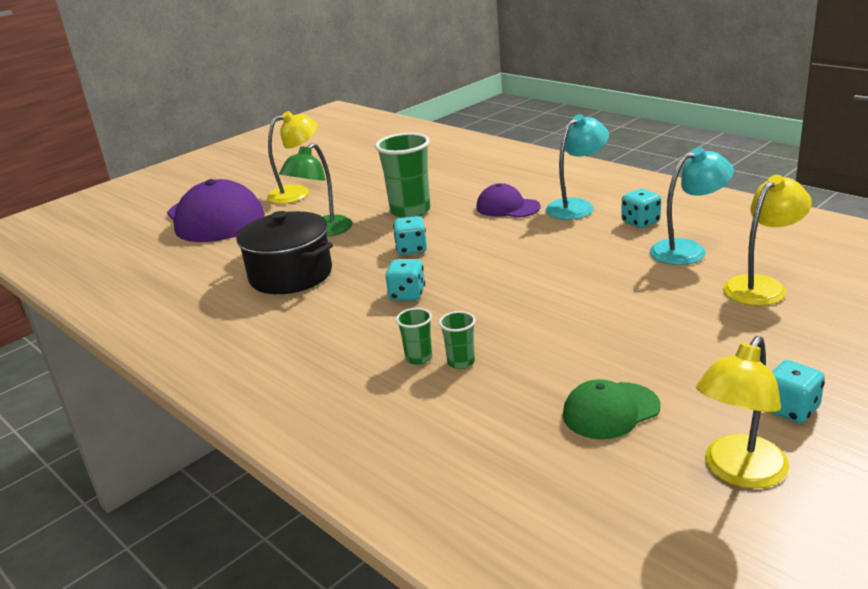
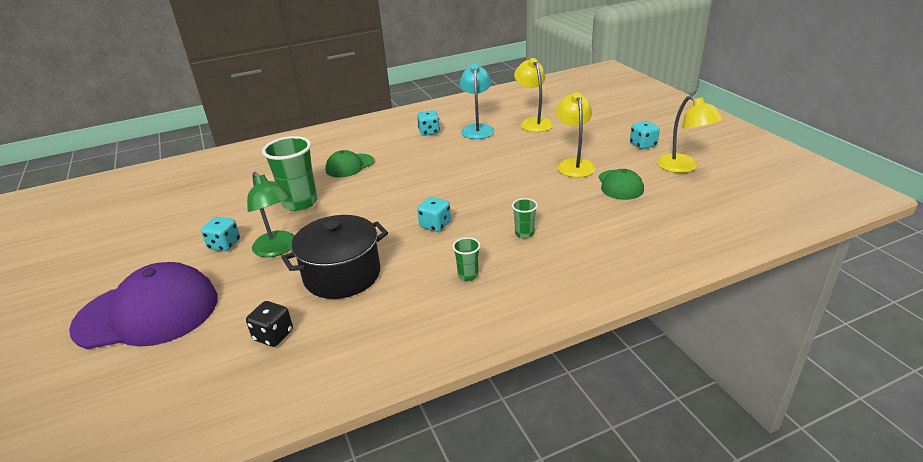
camera: 70 degrees left, 5 degrees up
(194, 276) = (273, 335): none -> black dice
(297, 193) = (171, 254): yellow lamp -> yellow lamp (574, 164)
(411, 249) = (366, 212): turquoise dice -> turquoise dice (224, 245)
(461, 362) = (541, 219): green cup -> green cup (468, 275)
(507, 207) = (349, 166): purple cap -> green cap
(577, 206) = (382, 144): turquoise lamp -> none

